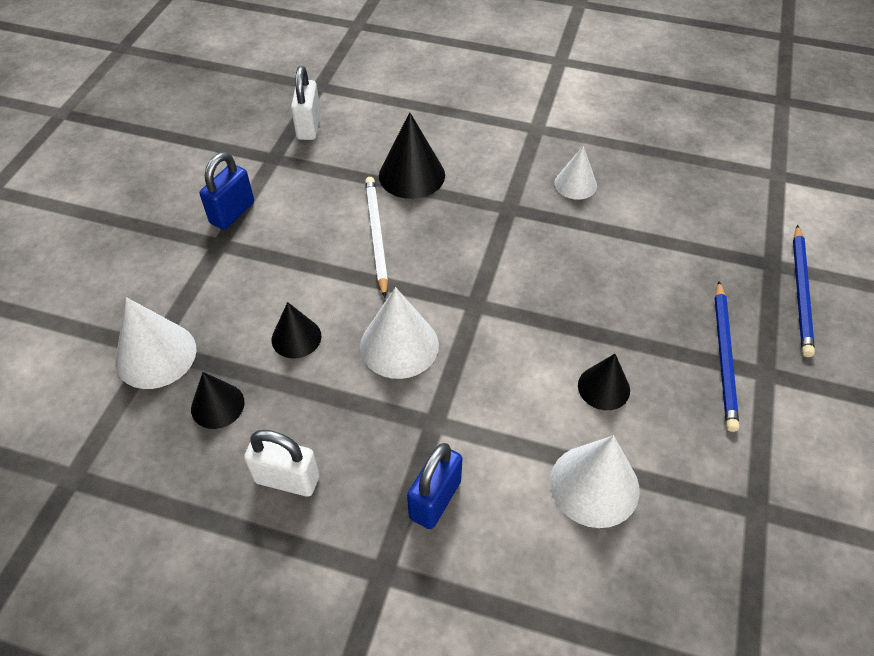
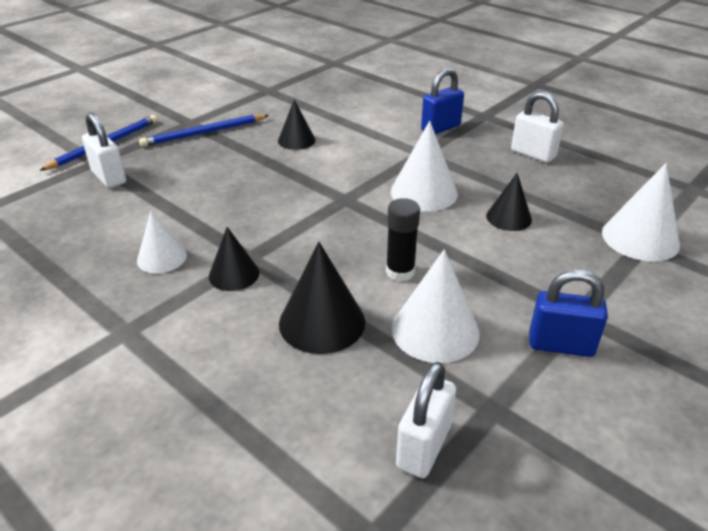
camera: 155 degrees left, 15 degrees down
(217, 405) = (582, 196): black cone -> black cone (234, 274)
(232, 213) = (560, 345): blue padlock -> blue padlock turned 45 degrees clockwise
(376, 235) = (400, 272): white pencil -> black glue stick
(594, 485) = (344, 113): white cone -> white cone (435, 330)
(724, 357) = (204, 133): blue pencil -> blue pencil turned 150 degrees counterclockwise
(729, 248) = (109, 177): none -> white padlock

